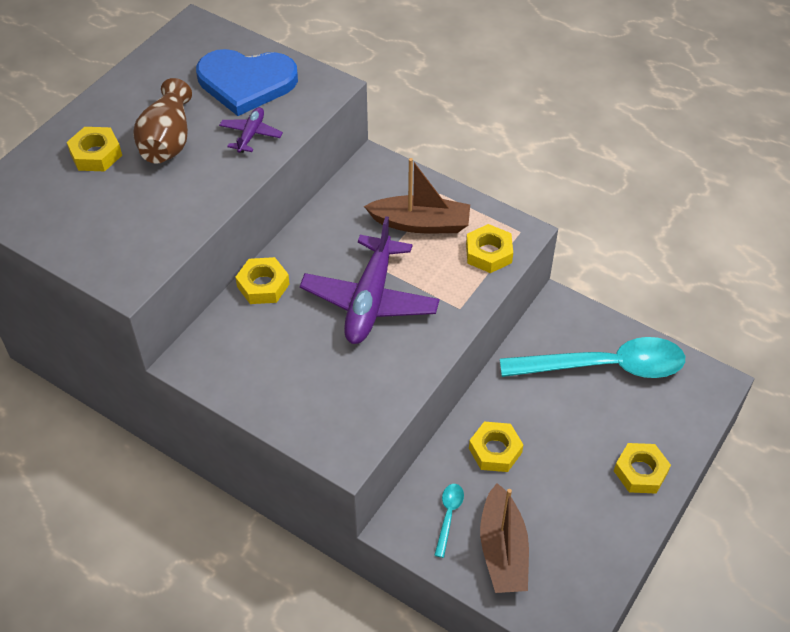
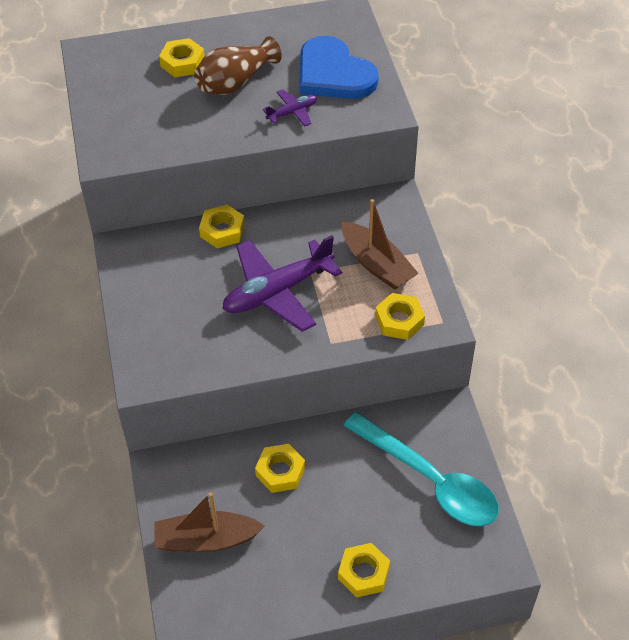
camera: 45 degrees right, 0 degrees up
(448, 516) = (199, 487): turquoise spoon -> none
(503, 550) = (206, 539): brown boat -> brown boat turned 45 degrees clockwise

